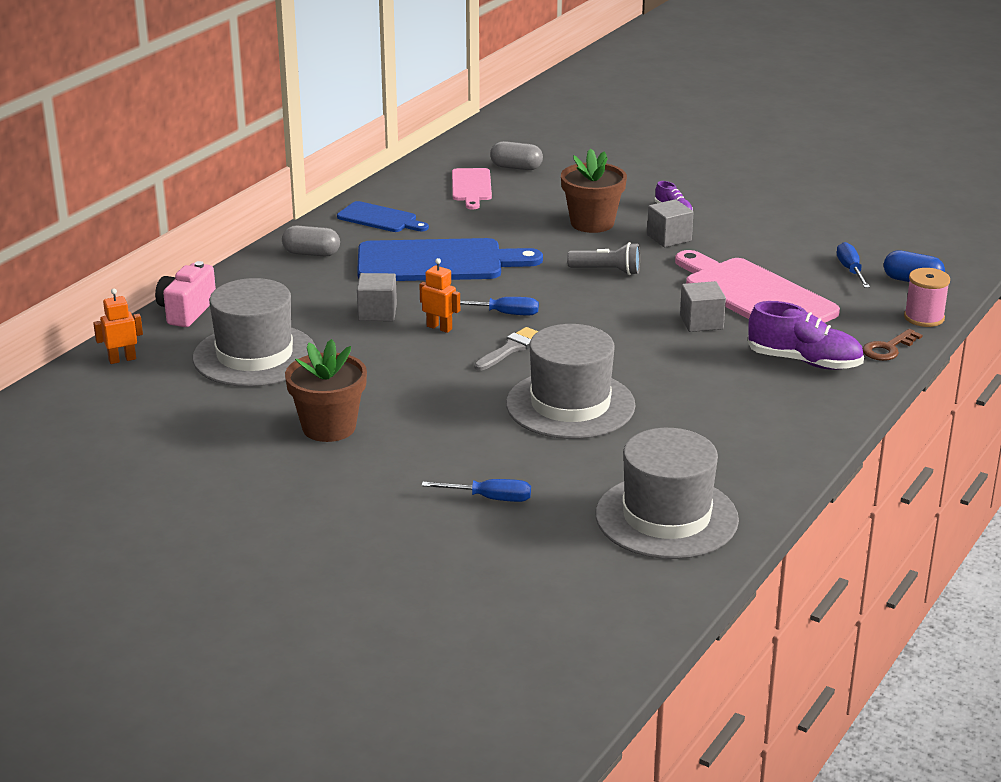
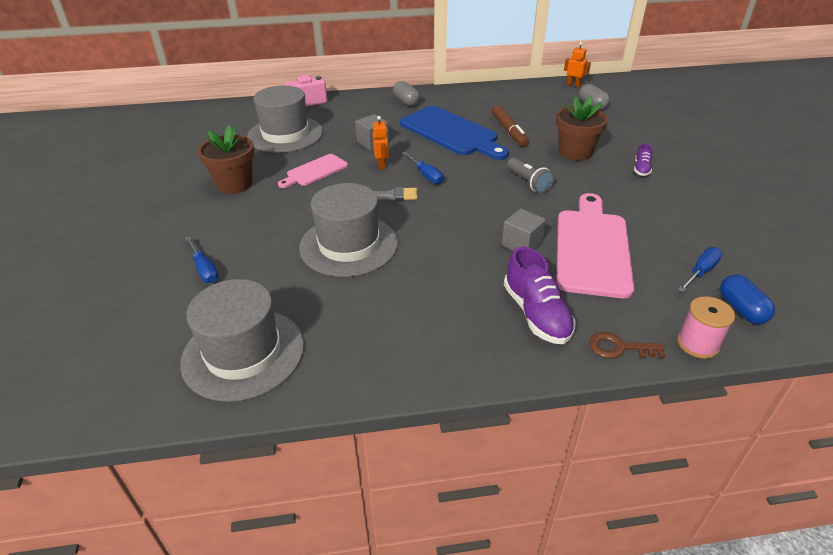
camera: 50 degrees right, 10 degrees up
(122, 359) = (243, 110): orange robot -> orange robot (573, 84)
(380, 218) = (470, 100): blue cutting board -> none
(471, 187) = (547, 105): pink cutting board -> pink cutting board (315, 171)
(489, 232) = (509, 130): none -> brown marker
(669, 238) = (606, 183): grey cube -> none

